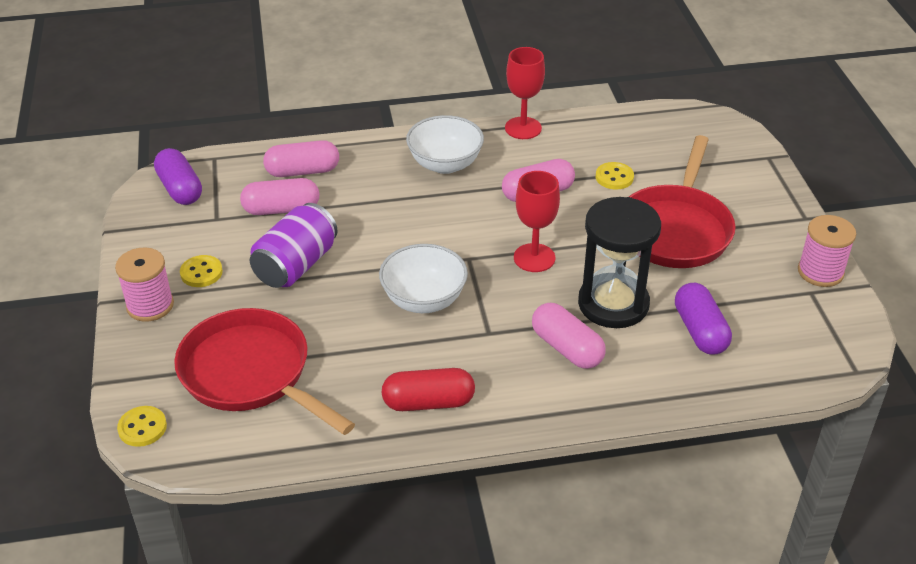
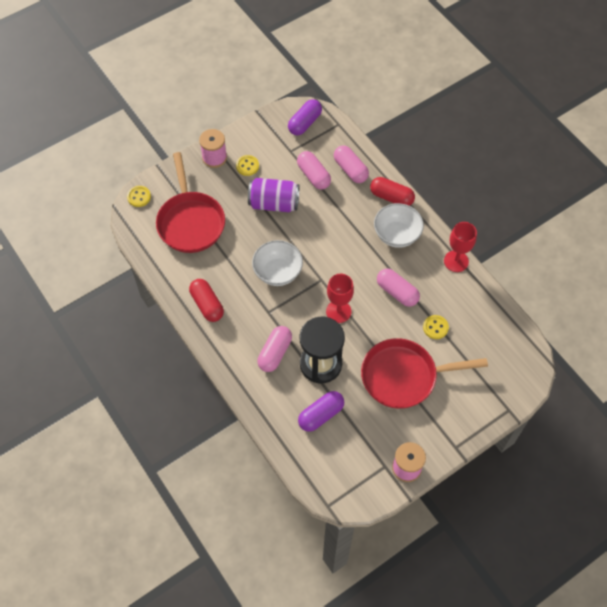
camera: 65 degrees right, 20 degrees up
(251, 374) = (190, 222): red pan -> red pan turned 150 degrees clockwise
(380, 149) = (391, 197): none -> red capsule

